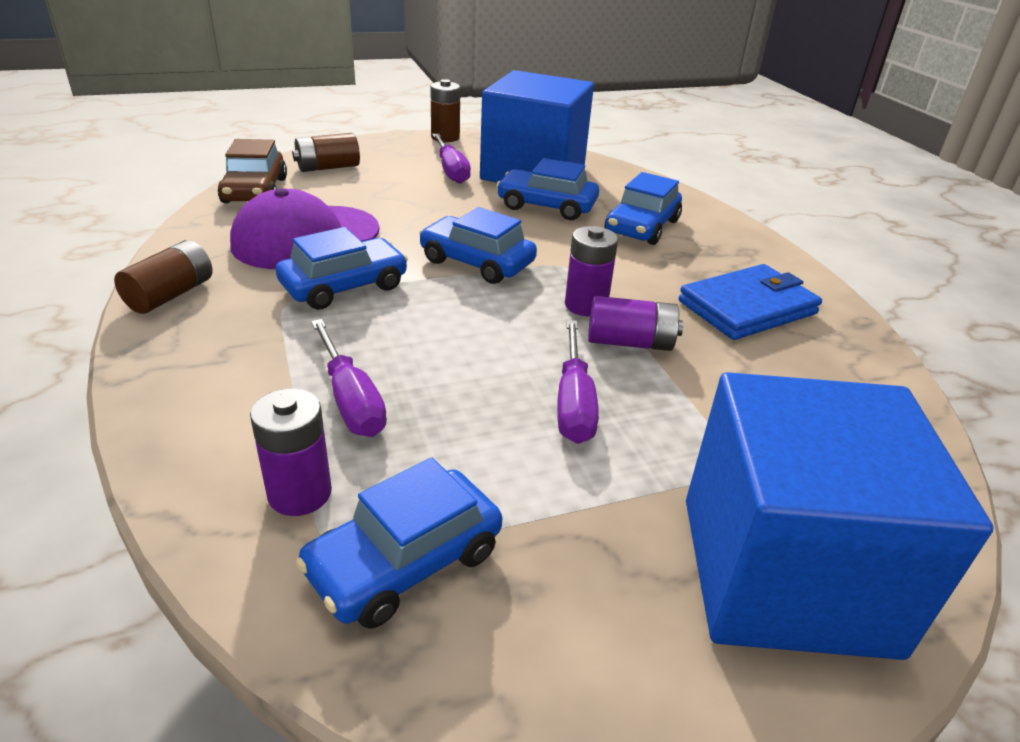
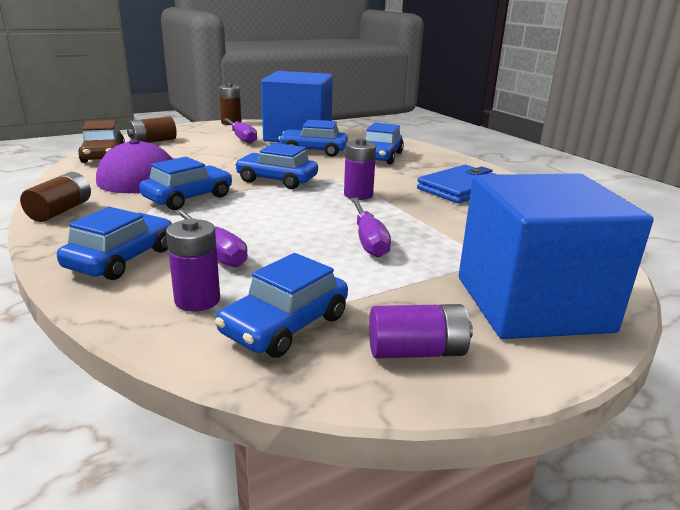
camera: 10 degrees left, 10 degrees down
(223, 397) = (121, 258): none -> blue car
(630, 342) = (394, 209): purple battery -> purple battery (417, 351)

